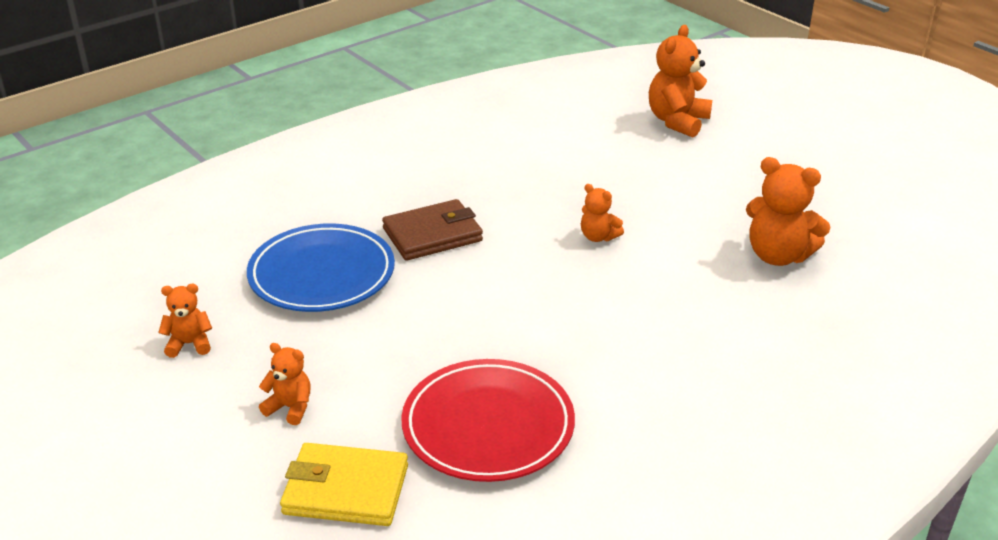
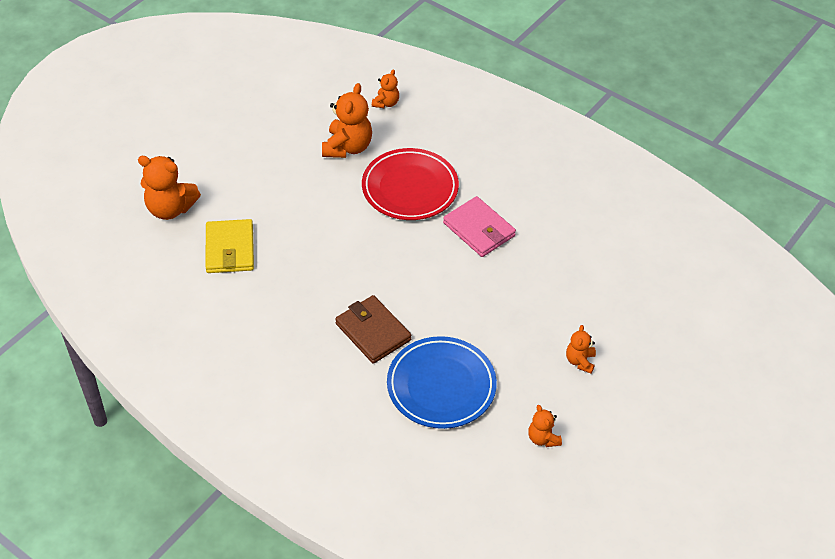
camera: 105 degrees left, 15 degrees up
(346, 489) = (631, 315): yellow wallet -> yellow wallet (230, 249)
(488, 426) = (558, 263): red plate -> red plate (410, 188)
(584, 354) = (479, 229): none -> pink wallet
(598, 237) = (350, 238): orange teddy bear -> orange teddy bear (386, 103)

